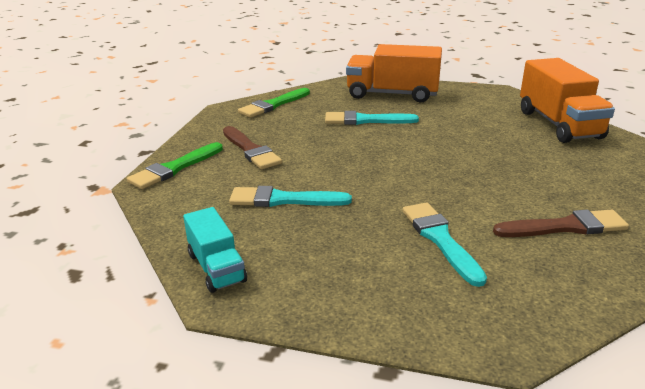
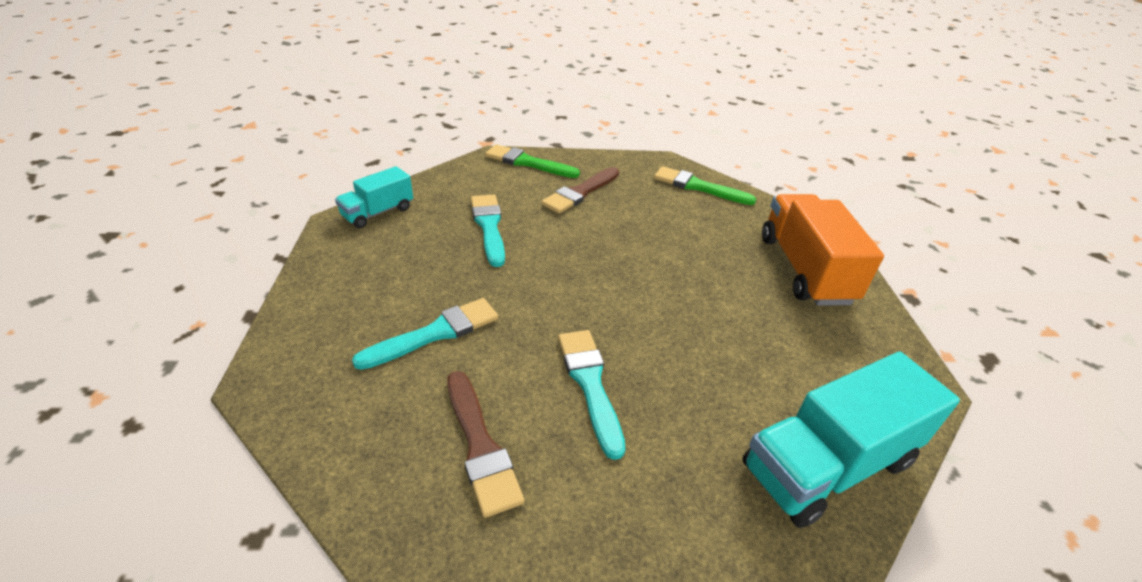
camera: 70 degrees right, 10 degrees up
(366, 120) = (700, 255): turquoise brush -> turquoise brush (590, 384)
(558, 124) = (828, 465): orange truck -> turquoise truck

